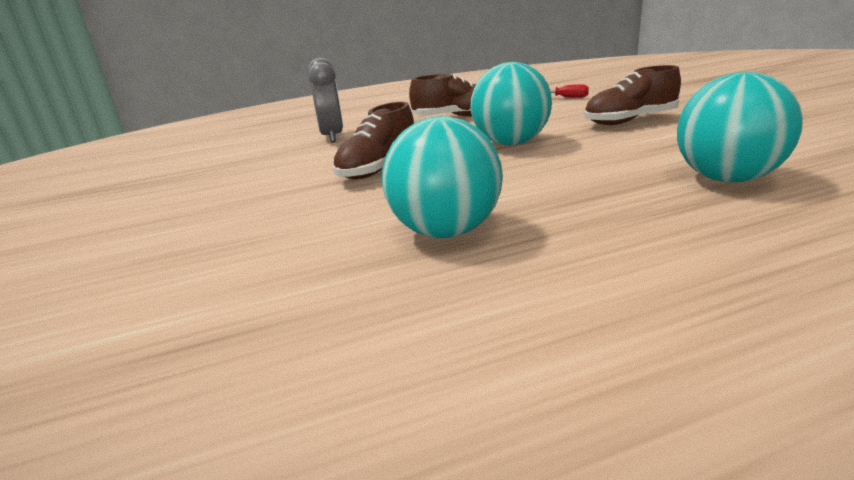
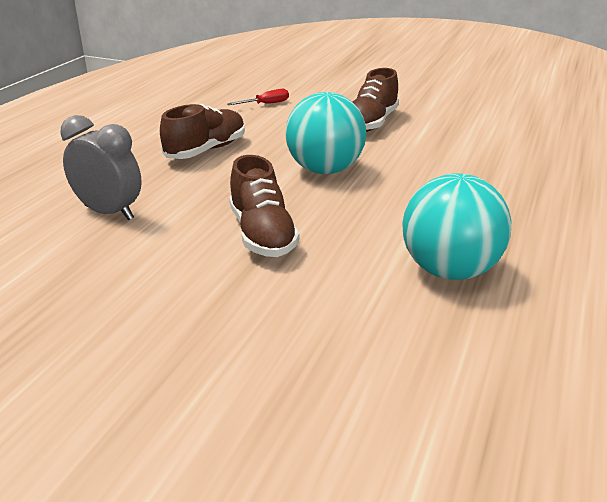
camera: 50 degrees left, 5 degrees up
(726, 179) = (518, 164): turquoise ball -> none

